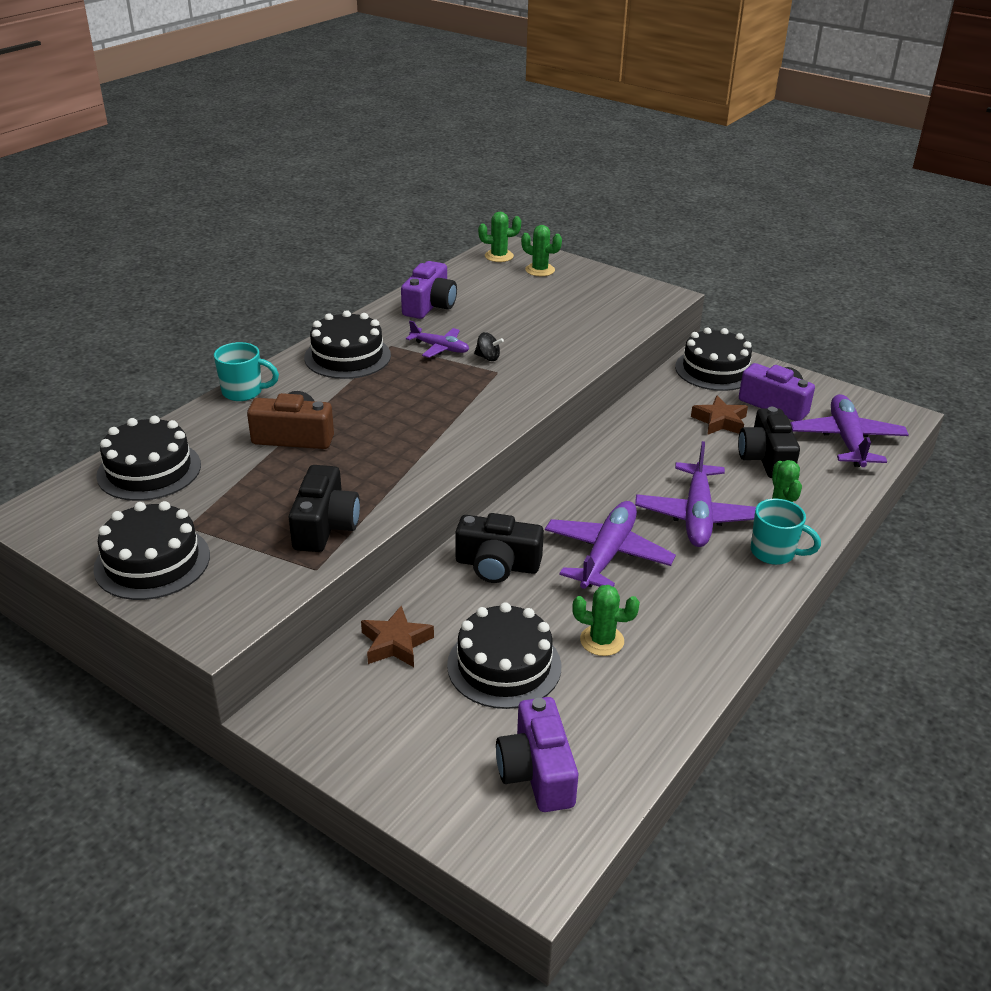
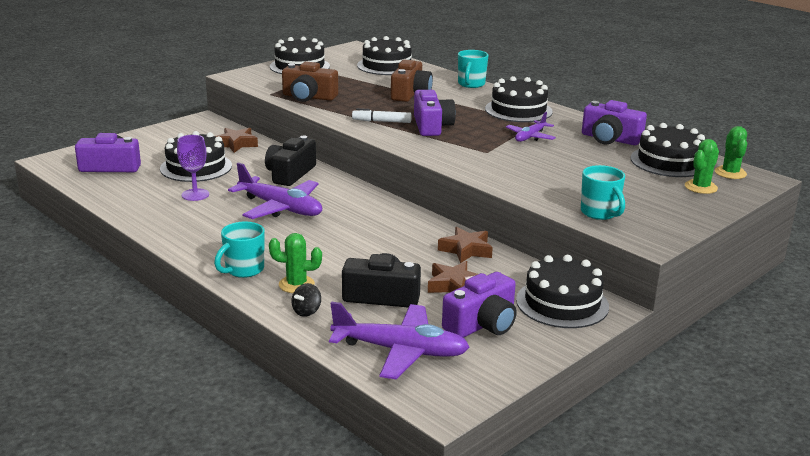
camera: 100 degrees right, 10 degrees down
(325, 526) = (309, 97): black camera -> brown camera
(418, 449) = (381, 121): none -> white marker
(424, 411) = (431, 126): none -> purple camera
(482, 280) = (669, 162): none -> black cake
(488, 358) = (512, 151): black spinning top -> black spinning top (306, 311)
(602, 640) = (195, 195): green cactus -> purple goblet
(624, 314) = (600, 213): none -> turquoise mug
(645, 419) = (466, 250): none -> brown star
(697, 516) = (309, 248): purple plane -> none

